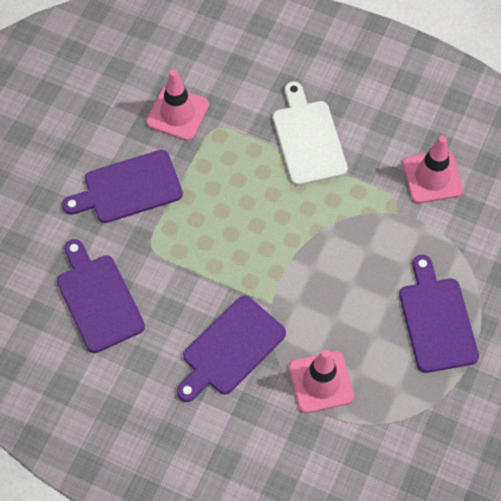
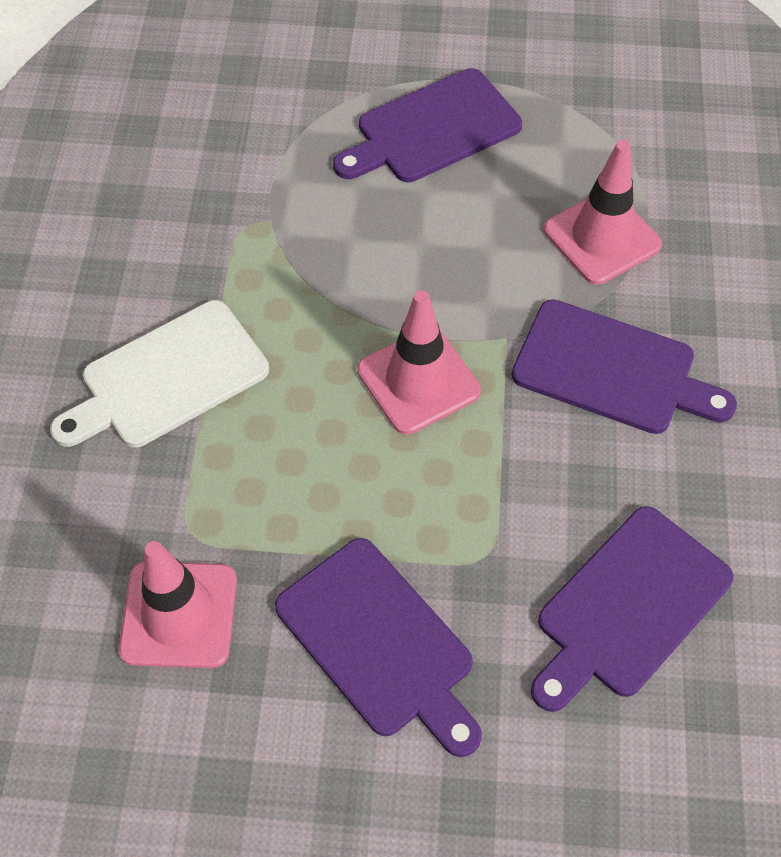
camera: 110 degrees left, 5 degrees down
(432, 177) = (185, 190): pink traffic cone -> pink traffic cone (418, 381)

